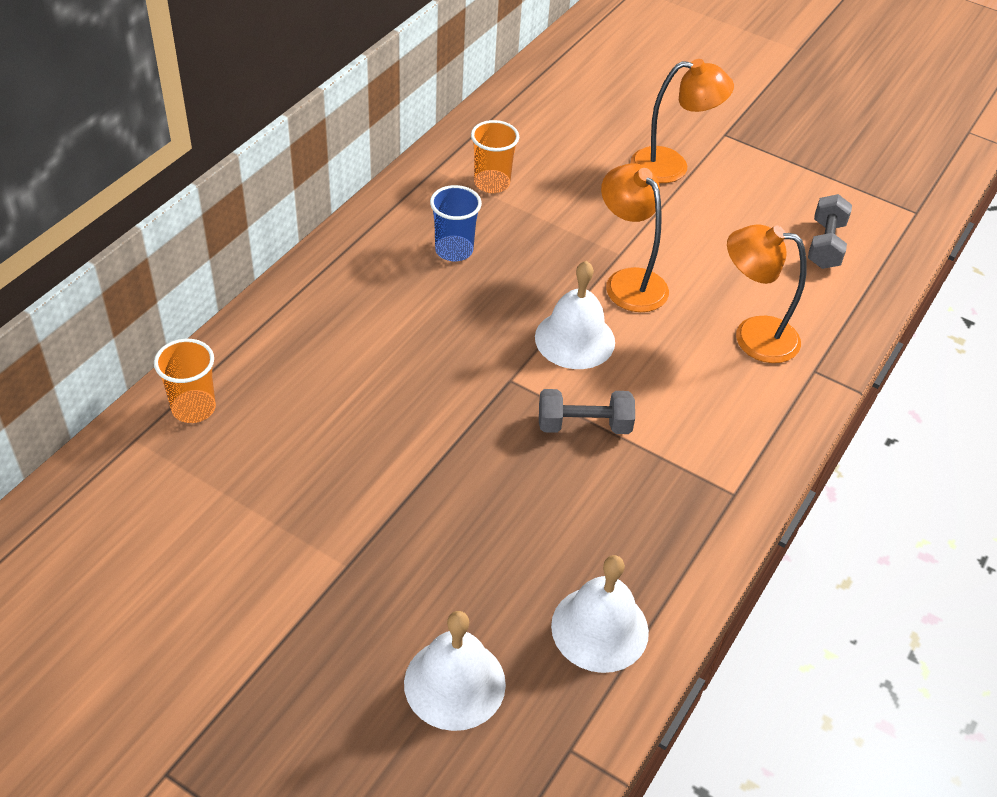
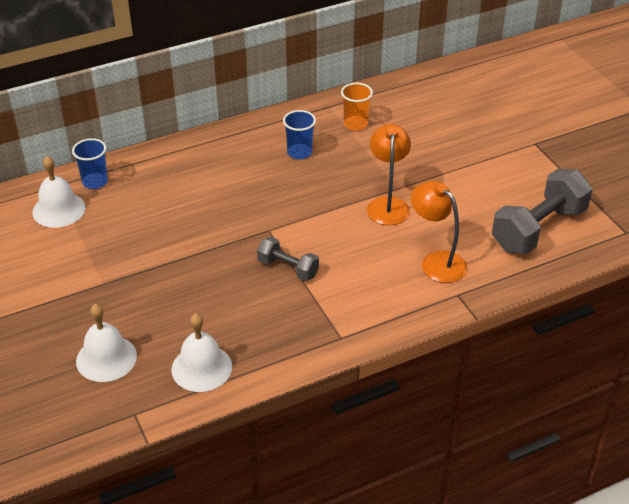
camera: 35 degrees right, 5 degrees down
(193, 408) = (95, 182): orange cup -> blue cup
(575, 339) = (325, 223): white bell -> white bell (59, 210)
(671, 166) = (479, 150): orange lamp -> none
(825, 245) = (538, 229): grey dumbbell -> grey dumbbell, size x1.86

